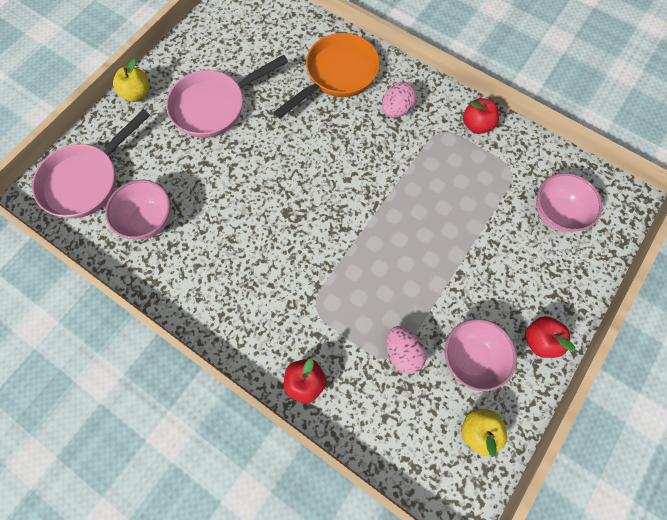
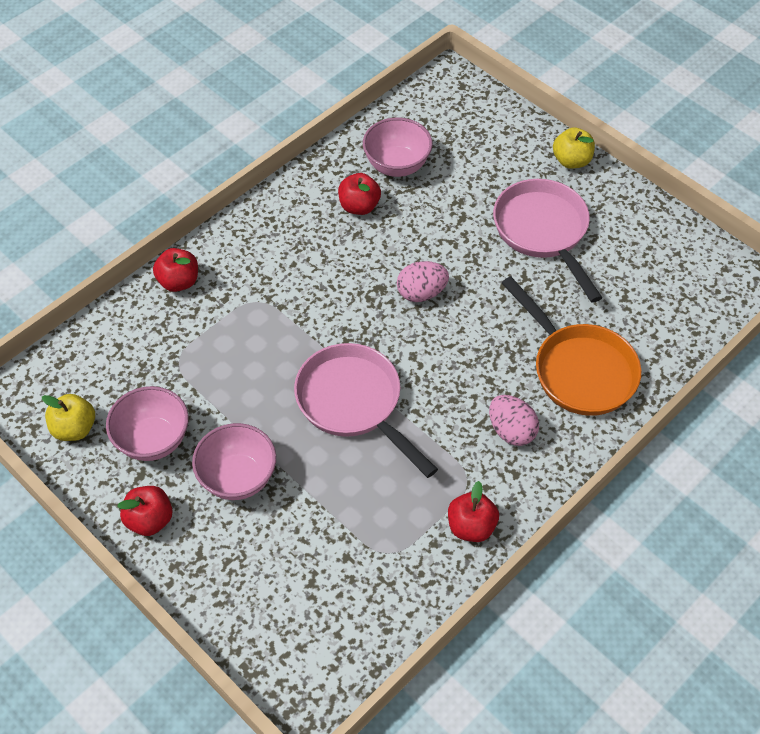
camera: 100 degrees right, 15 degrees down
(87, 180) = (457, 116): pink pan -> pink pan (354, 403)
(200, 243) = (359, 206): none -> red apple
(402, 352) = (181, 374): pink egg -> pink egg (421, 293)
(555, 213) = (311, 592): pink bowl -> pink bowl (238, 478)

